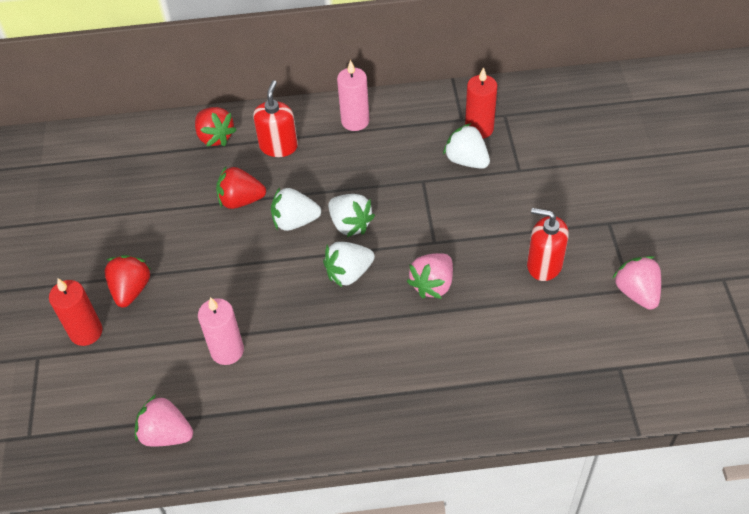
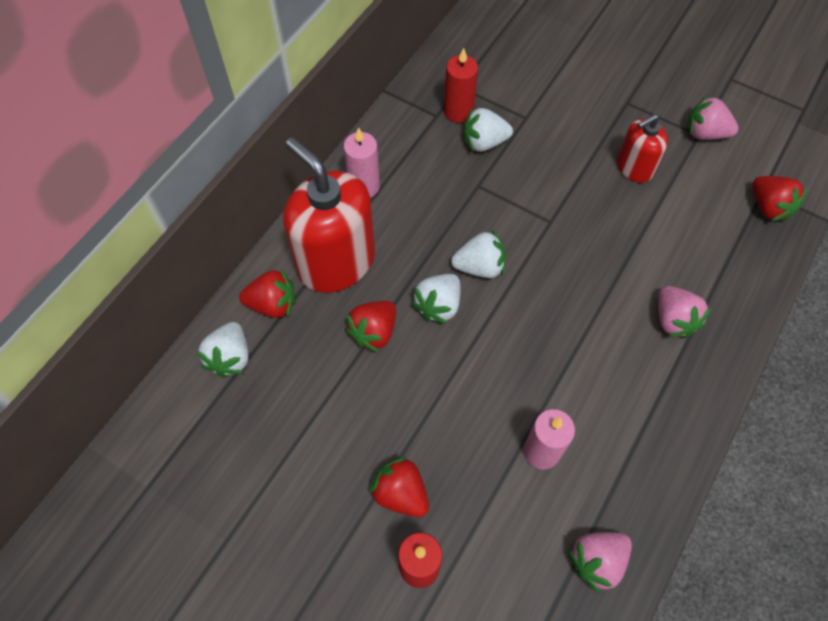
camera: 55 degrees left, 10 degrees up
(278, 146) = (336, 261): red soap dispenser -> red soap dispenser, size x1.87
(349, 273) = (532, 302): white strawberry -> white strawberry (230, 357)
(433, 285) = (594, 252): pink strawberry -> pink strawberry (673, 320)
(604, 381) = (769, 207): none -> red strawberry

